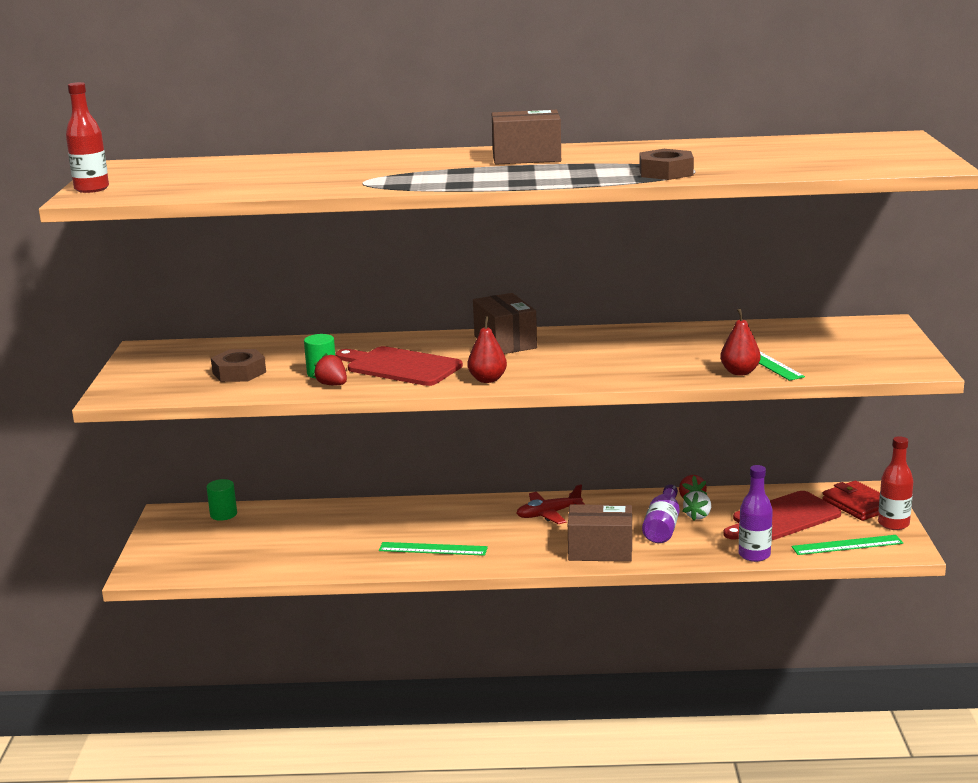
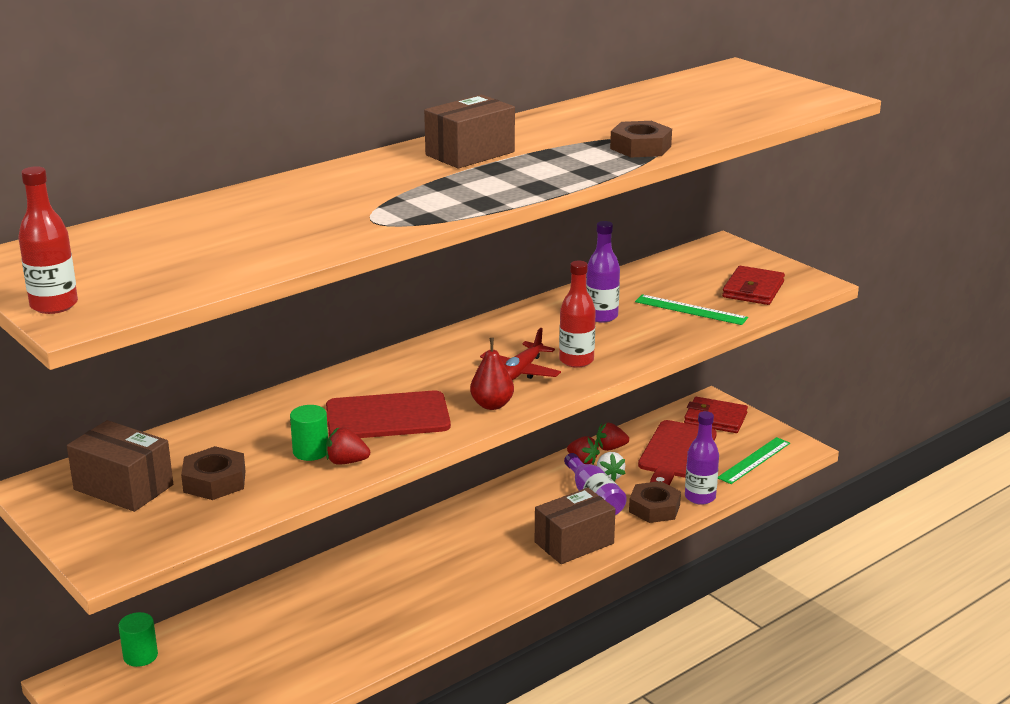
camera: 40 degrees left, 5 degrees up
(433, 549) = (422, 603): green ruler -> none
(505, 342) = (437, 356): brown box -> brown box (123, 487)
(548, 514) = (480, 523): red plane -> red plane (520, 371)
(678, 347) = (601, 316): none -> purple bottle
(702, 549) = (654, 508): none -> brown nut
(729, 497) = (610, 448): none -> red strawberry
(739, 372) = (692, 328): red pear -> none
(850, 360) = (753, 290): none -> red wallet
(893, 524) = (762, 428): red bottle -> red bottle (576, 360)

